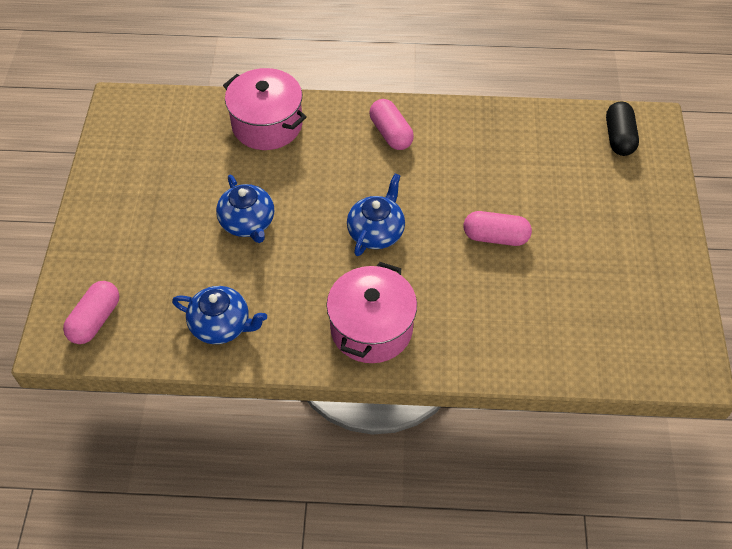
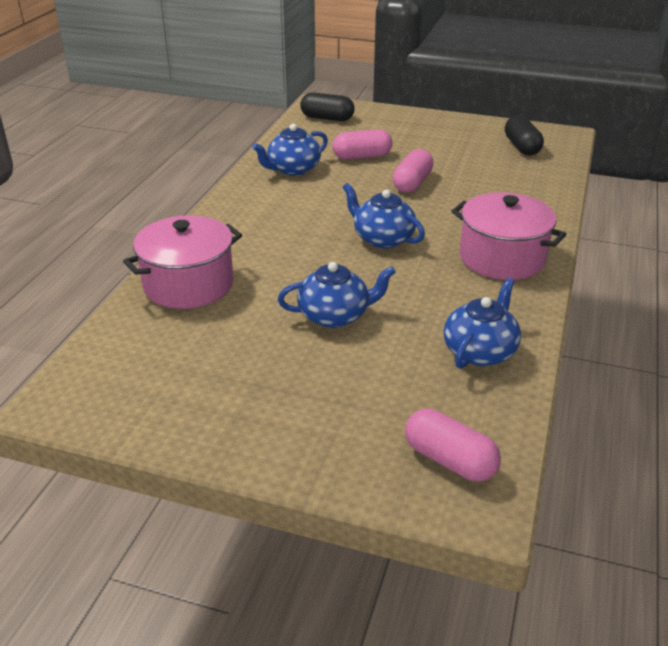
camera: 75 degrees left, 20 degrees down
(391, 133) = (255, 212): pink capsule -> pink capsule (362, 157)
(485, 138) = (293, 169): none -> blue teapot
(633, 327) = (522, 147): none -> black capsule

